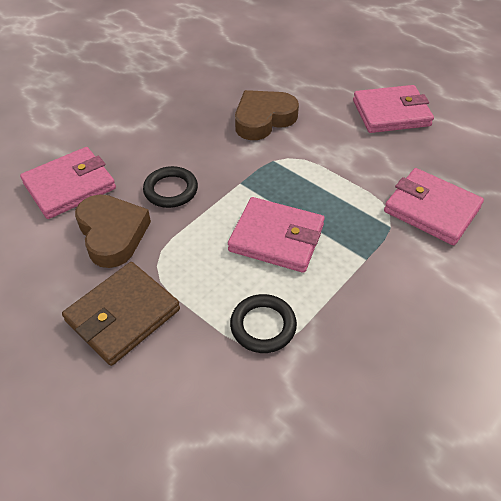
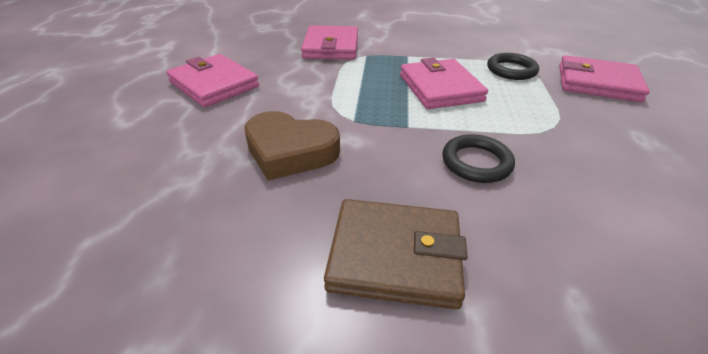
camera: 125 degrees left, 10 degrees down
(70, 186) = (599, 252): pink wallet -> pink wallet (597, 83)
(112, 234) = (578, 169): brown heart -> none
(123, 315) = (610, 120): brown wallet -> brown wallet (395, 256)

